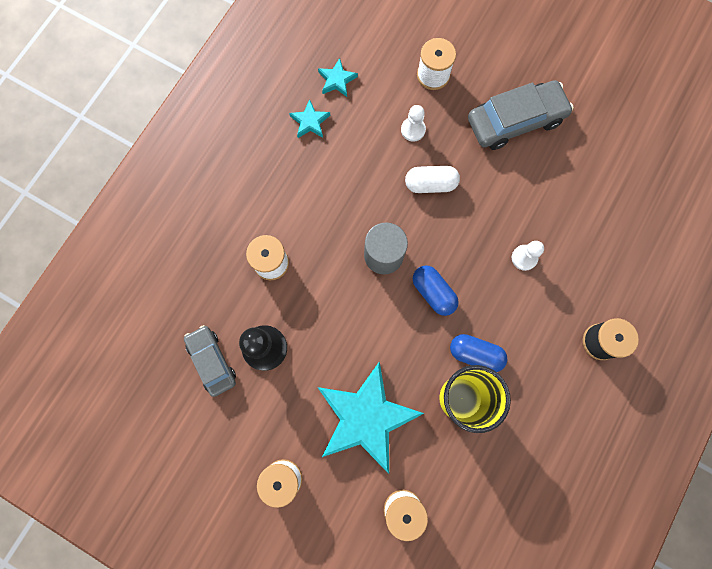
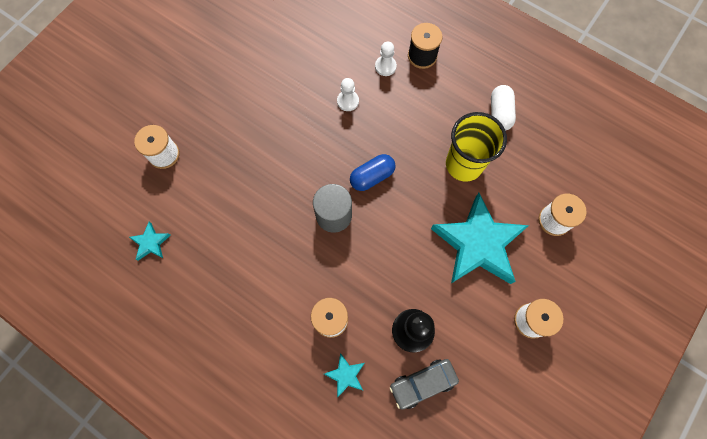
camera: 85 degrees left, 5 degrees down
(310, 122) = (190, 272): turquoise star -> turquoise star (345, 375)
(413, 130) = (216, 178): white pawn -> white pawn (385, 66)
(430, 184) = (271, 168): white capsule -> white capsule (499, 113)
(475, 354) = (427, 149): blue capsule -> none
(515, 121) = (222, 91): grey car -> none

